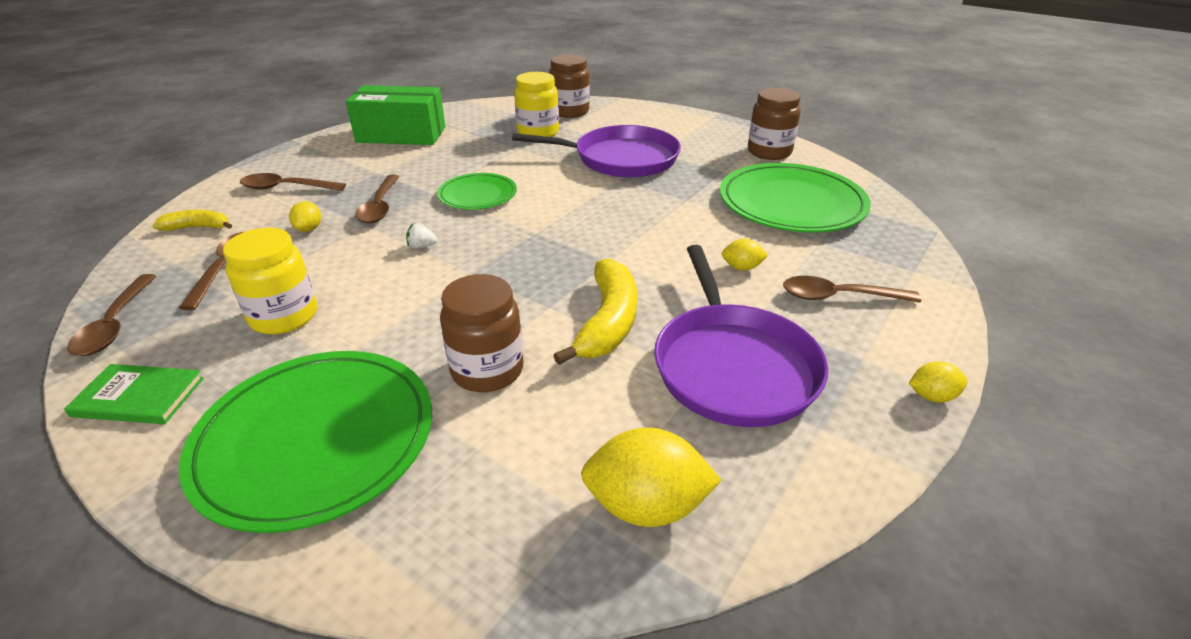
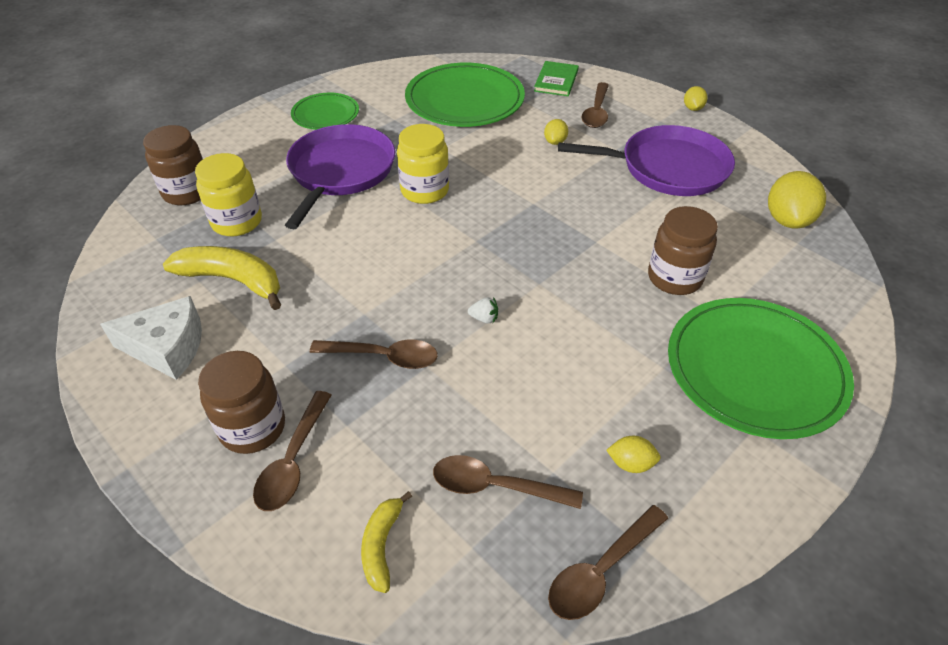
camera: 80 degrees left, 10 degrees up
(115, 324) = (601, 571): brown spoon -> brown spoon turned 135 degrees clockwise
(138, 397) = (717, 506): green book -> green book (556, 81)
(284, 316) = (597, 414): yellow jar -> yellow jar (424, 191)
(309, 229) = (420, 418): yellow lemon -> yellow lemon (630, 463)
(401, 135) = (167, 347): green box -> white cheese
(422, 246) = (484, 318): white strawberry -> white strawberry turned 90 degrees counterclockwise
(477, 195) = (383, 276): green plate -> green plate (325, 114)
(608, 322) = (618, 213): yellow banana -> yellow banana (233, 280)
(769, 152) = (367, 89): brown jar -> brown jar (252, 428)

